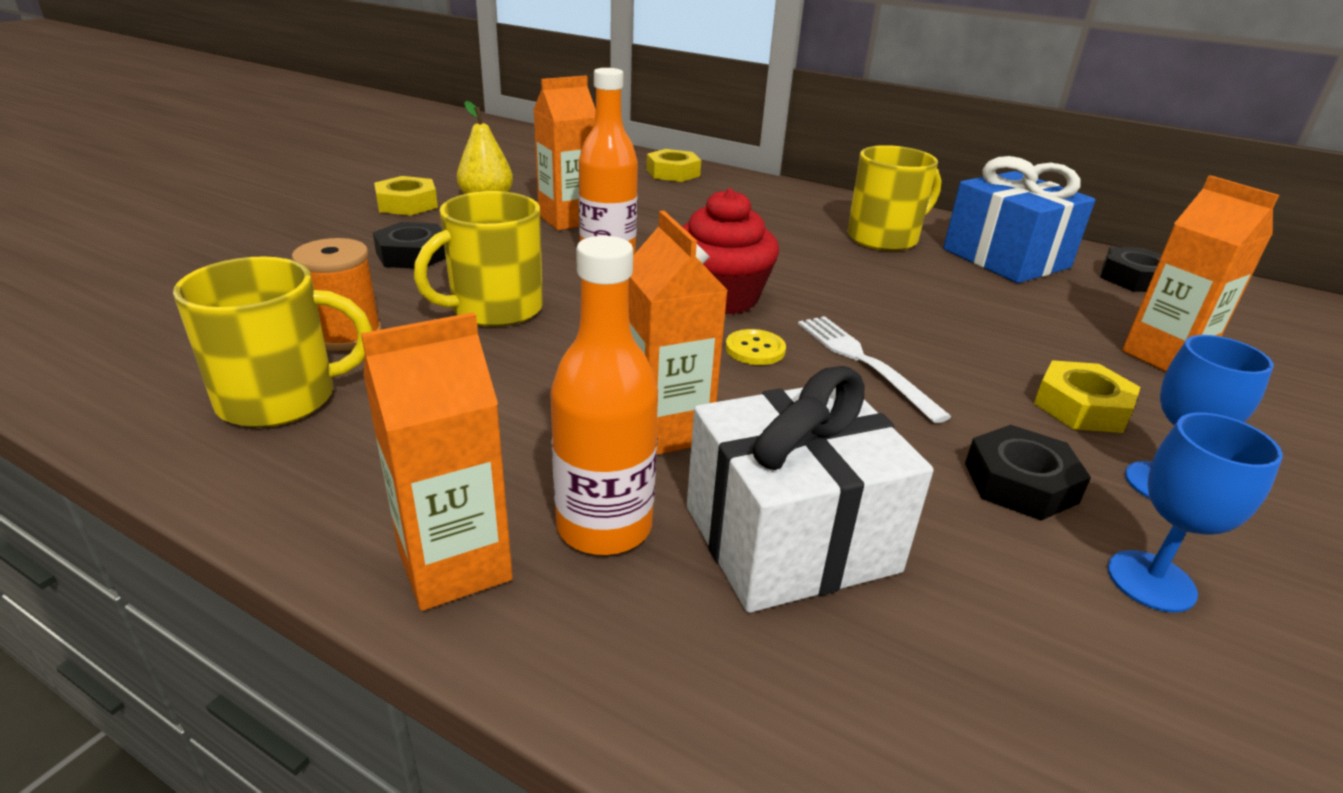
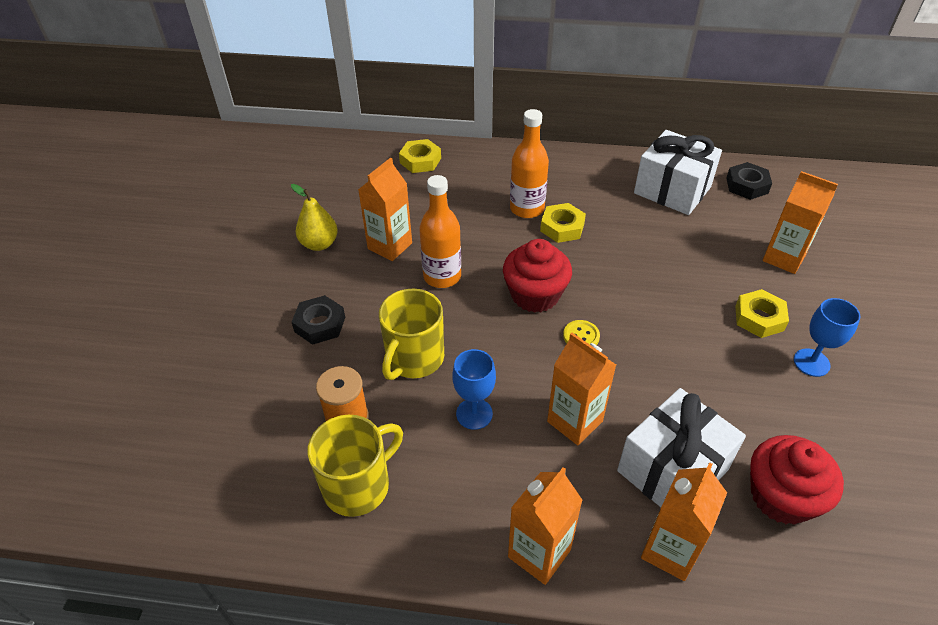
camera: 20 degrees left, 15 degrees up
(407, 204) = (267, 268): yellow nut -> yellow nut (562, 227)
(604, 527) = (588, 500): orange bottle -> orange bottle (527, 209)
(698, 650) = (670, 550): none -> orange carton
(865, 363) = (643, 324): white fork -> none
(884, 238) = (595, 194): yellow mug -> none
(996, 651) = (781, 496): none -> red cupcake
(1005, 258) = (672, 190): blue gift -> white gift
(1020, 482) = (752, 388): black nut -> none
(1151, 581) = (825, 429): blue goblet -> blue goblet (474, 414)

